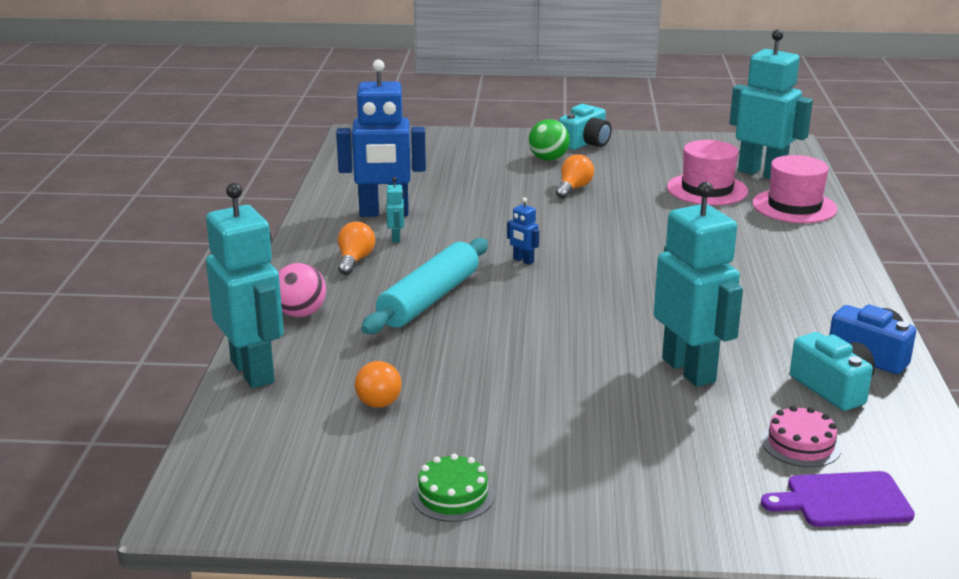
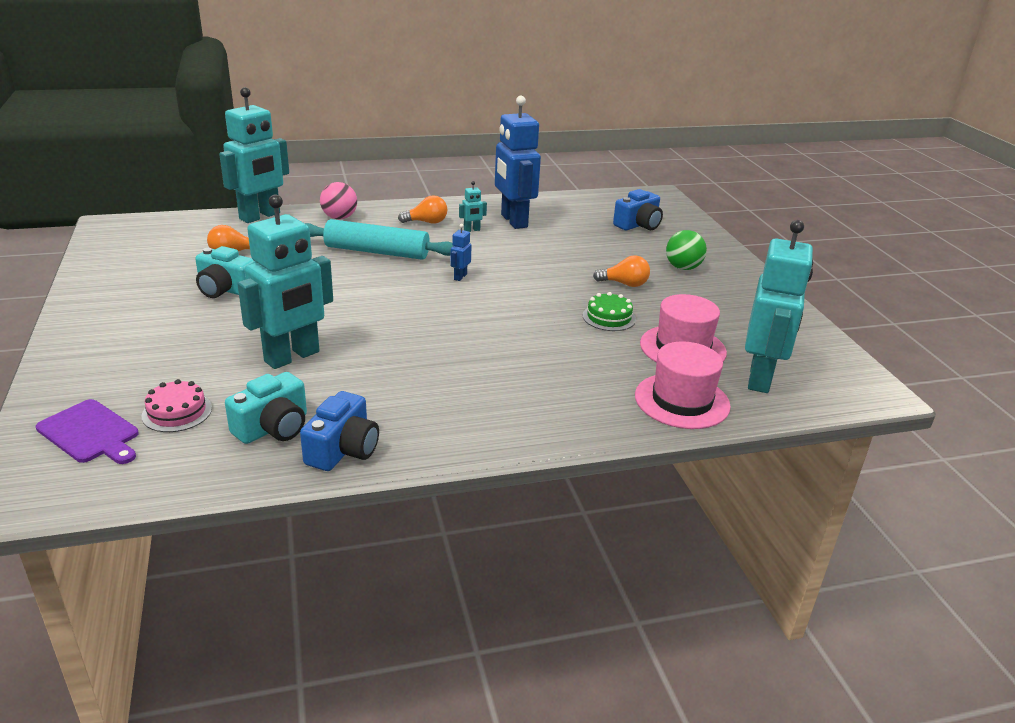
camera: 70 degrees right, 5 degrees up
(434, 158) = (638, 225): none -> blue camera
(453, 495) = (115, 287): green cake -> green cake (609, 317)
(585, 143) = (742, 281): turquoise camera -> turquoise camera (225, 289)
(843, 500) = (90, 433): purple cutting board -> purple cutting board turned 150 degrees clockwise

